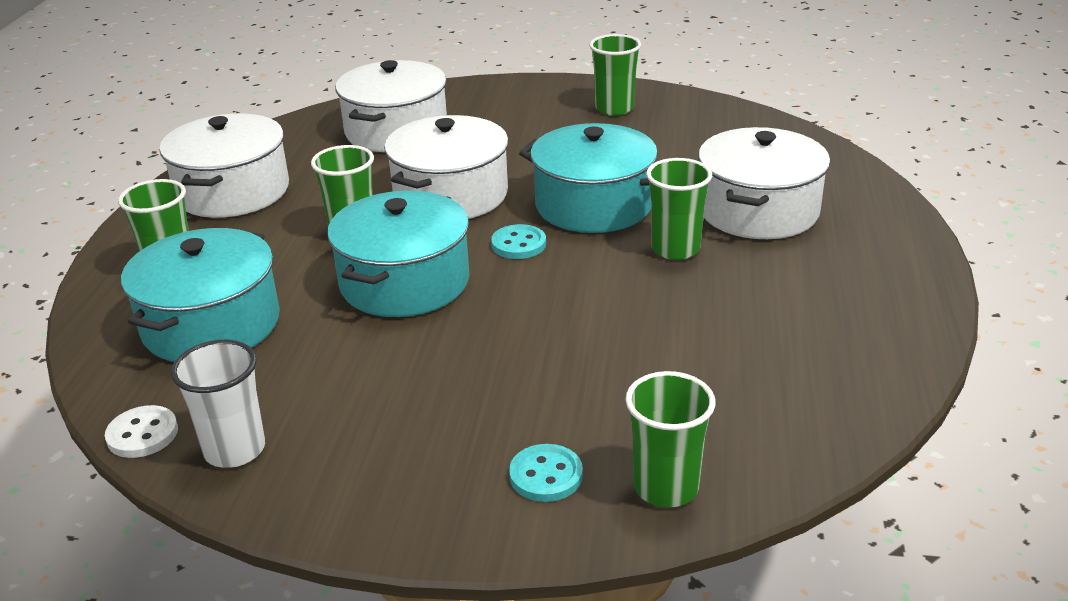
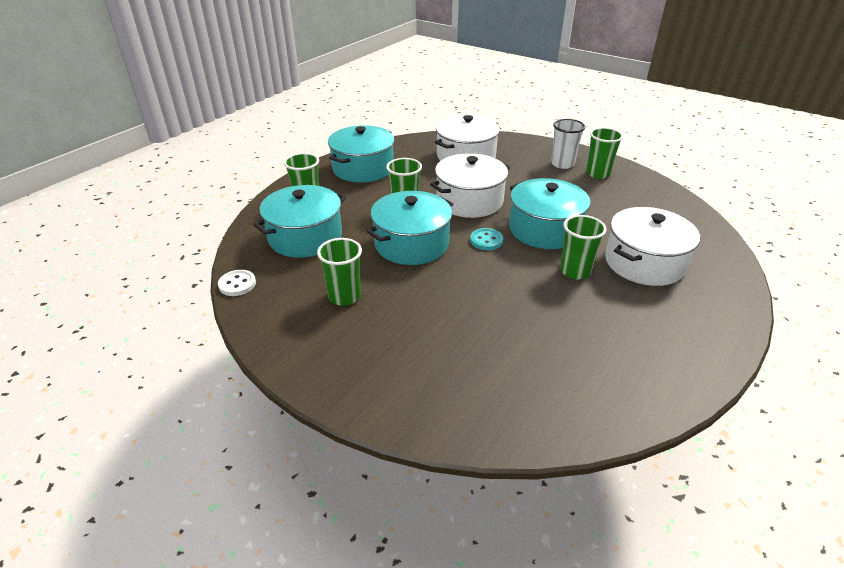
camera: 25 degrees right, 5 degrees up
(232, 191) = (363, 168): white pot -> turquoise pot
(234, 450) = (270, 308): white cup -> white cup (562, 164)
(546, 475) = (407, 382): turquoise button -> none
(666, 487) = (467, 417): green cup -> green cup (344, 296)

